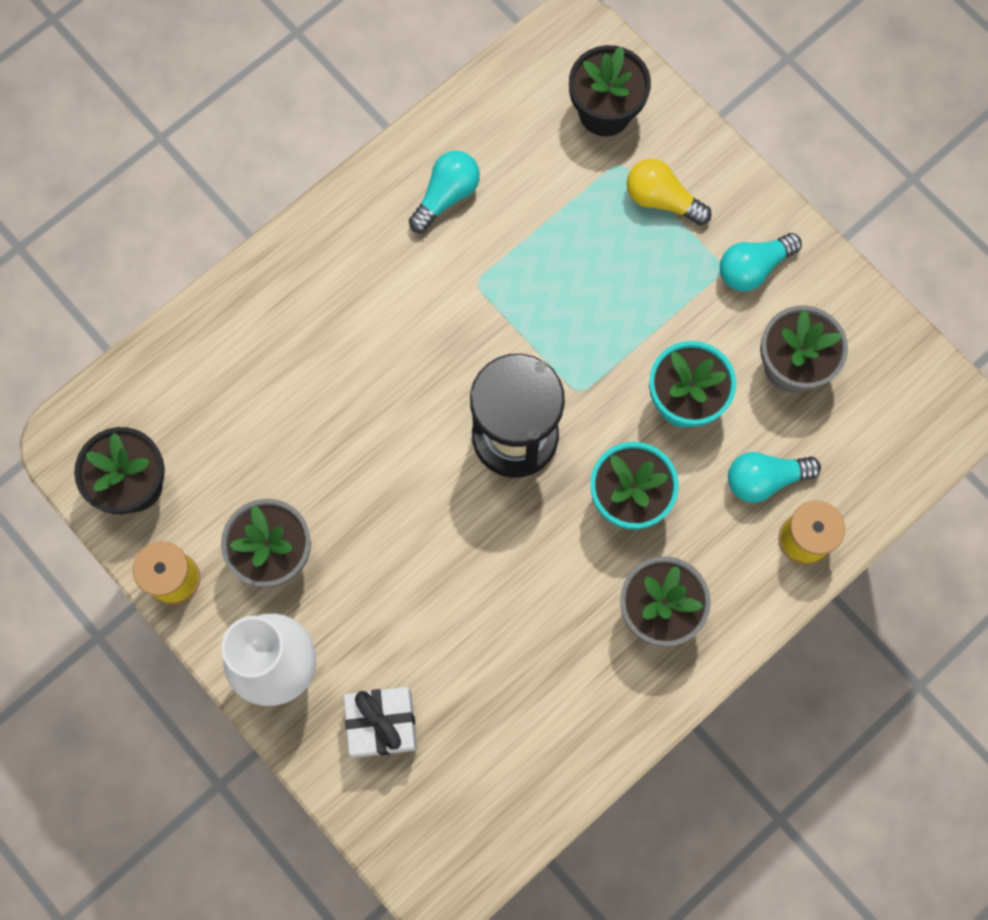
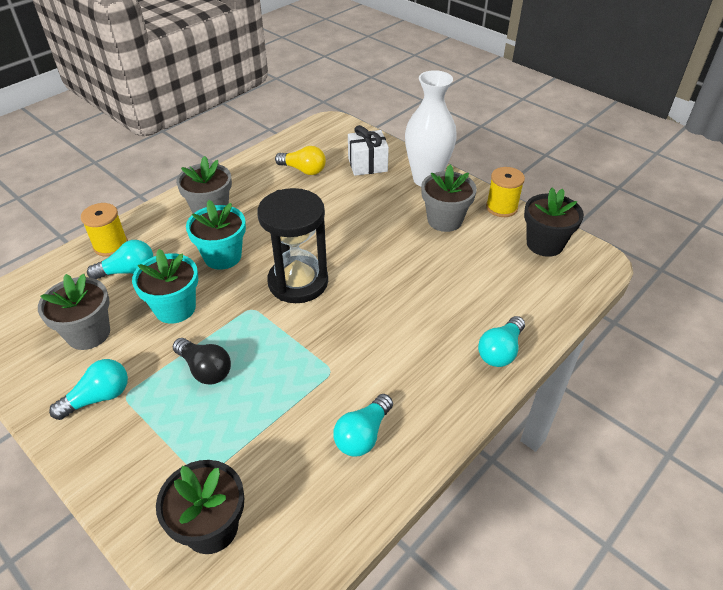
camera: 175 degrees right, 30 degrees down
(261, 294) = (500, 351): none -> turquoise light bulb
(631, 297) = (205, 369): none -> black light bulb
(661, 200) = (167, 447): yellow light bulb -> yellow light bulb (303, 170)

